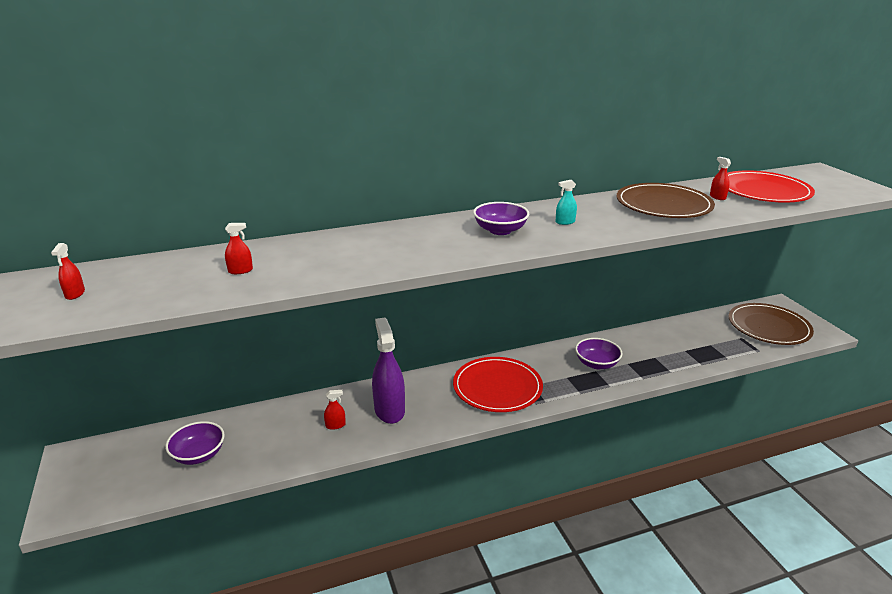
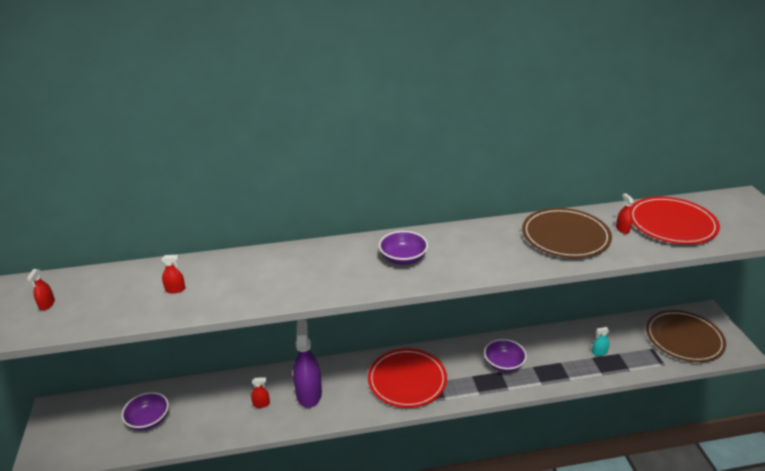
camera: 10 degrees right, 5 degrees up
(565, 222) = (465, 252): turquoise spray bottle -> turquoise spray bottle (599, 352)

